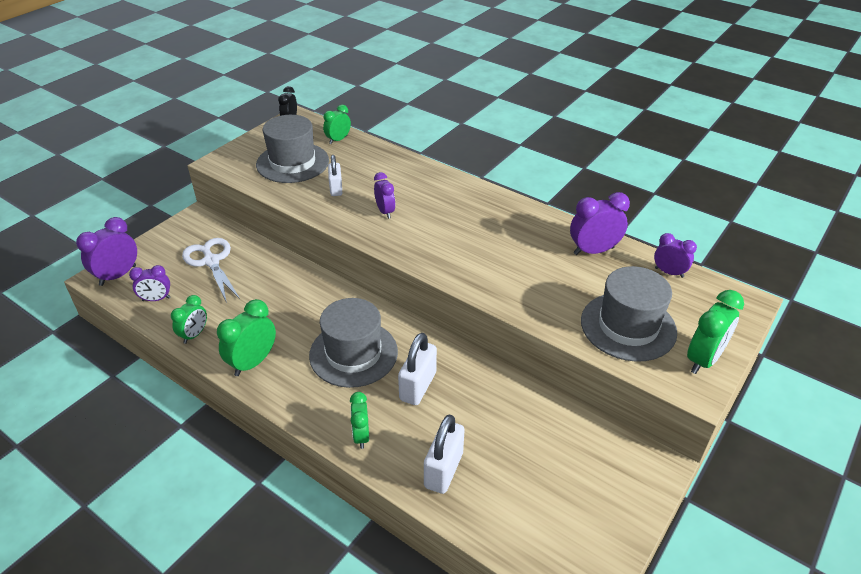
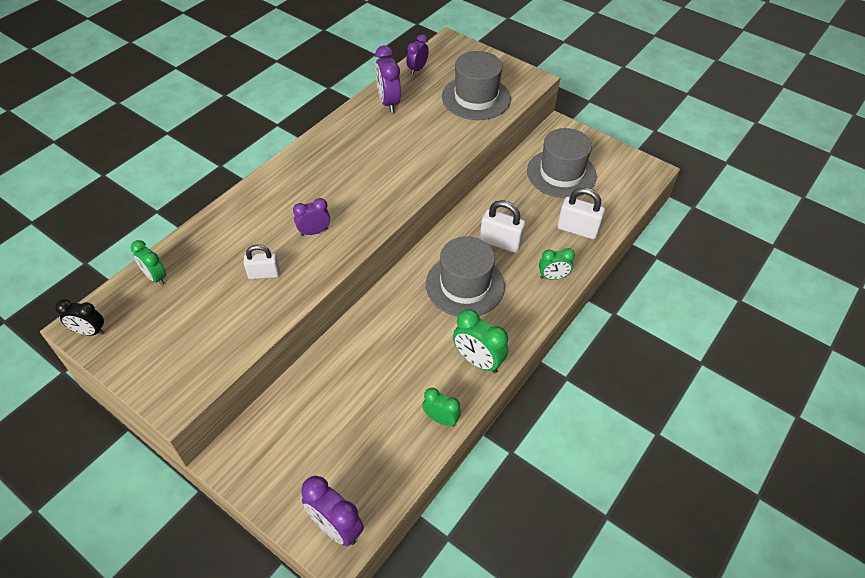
camera: 90 degrees left, 10 degrees up
(156, 299) = (383, 470): purple clock -> none
(211, 261) = (320, 424): white scissors -> none
(292, 162) = (197, 319): grey hat -> grey hat (561, 173)
(703, 359) = (506, 71): green clock -> none

